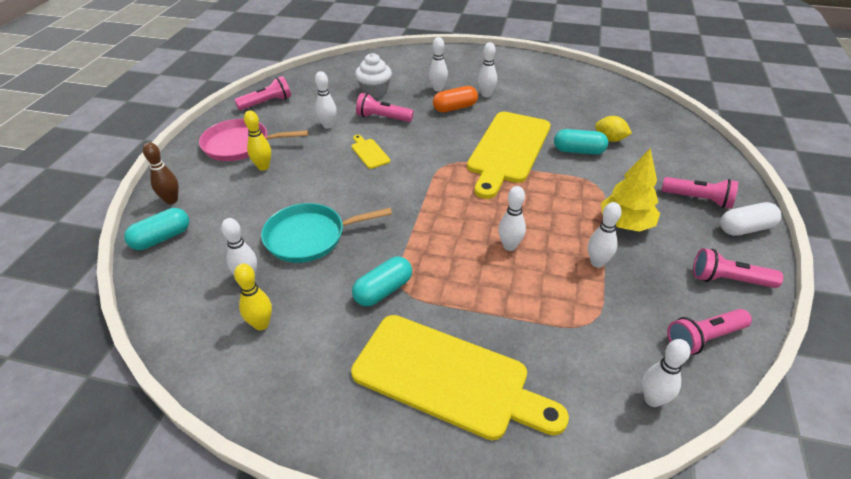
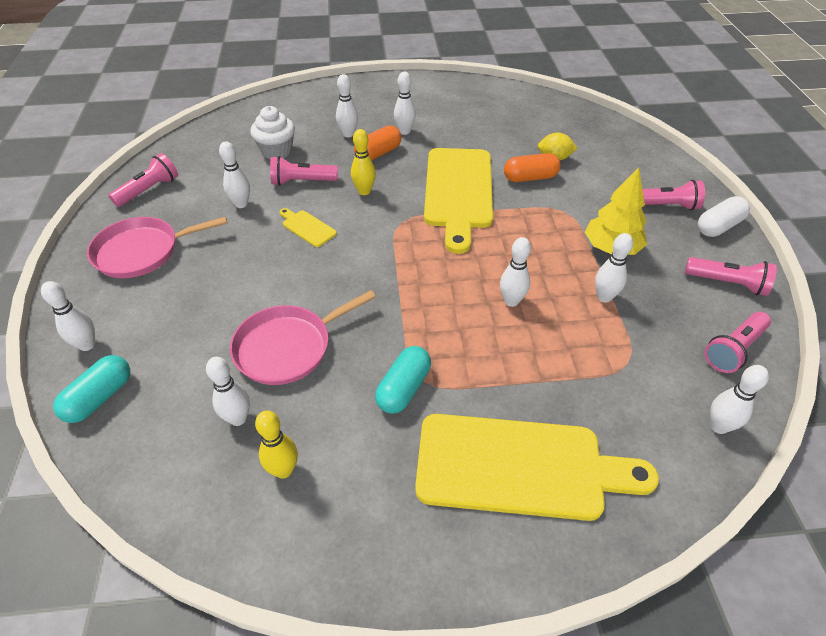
camera: 20 degrees left, 5 degrees up
(171, 200) = (87, 345): brown bowling pin -> white bowling pin
(263, 167) = (186, 273): yellow bowling pin -> yellow bowling pin (364, 191)
(310, 237) = (288, 347): turquoise pan -> pink pan
(578, 151) = (530, 178): turquoise capsule -> orange capsule
(728, 280) = (727, 283): pink flashlight -> pink flashlight turned 150 degrees counterclockwise

